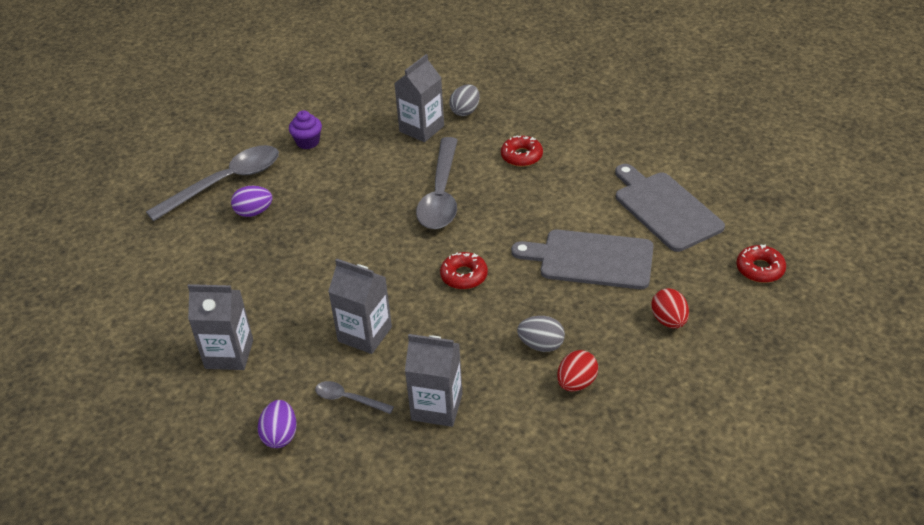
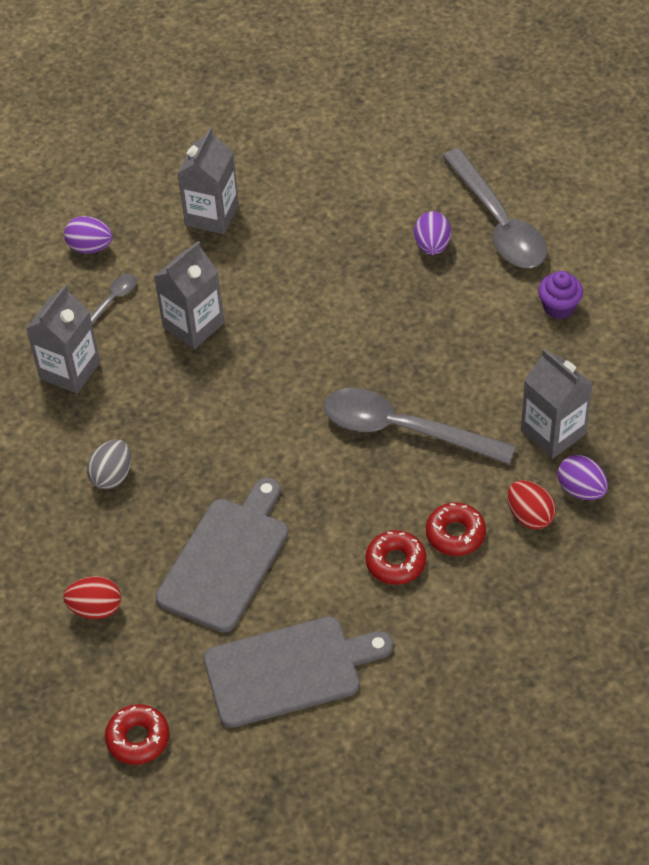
camera: 105 degrees right, 10 degrees up
(464, 276) = (248, 427): red donut -> red donut (395, 562)
(465, 111) = (581, 490): grey egg -> purple egg
(576, 383) = (47, 494): red egg -> red egg (529, 516)

